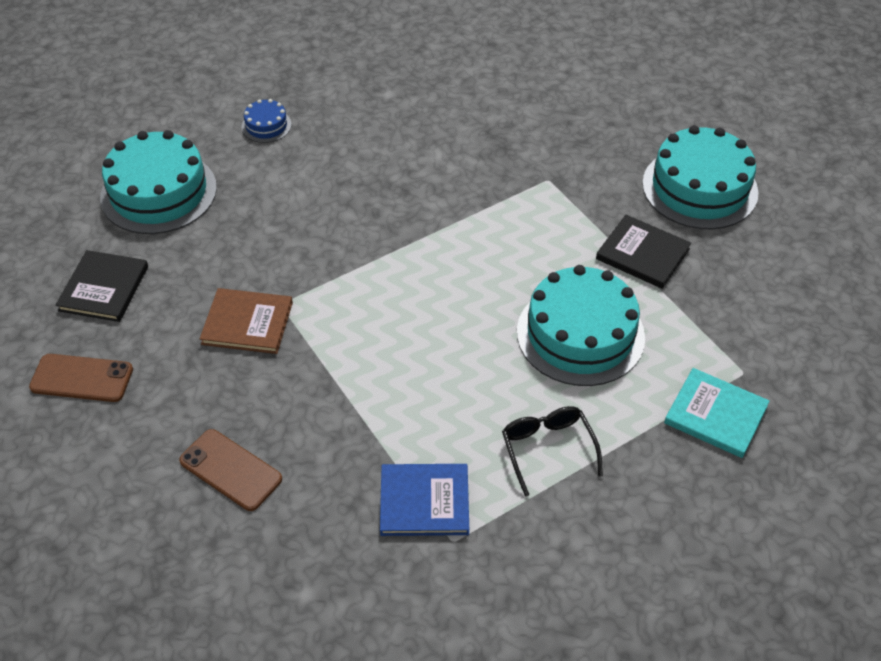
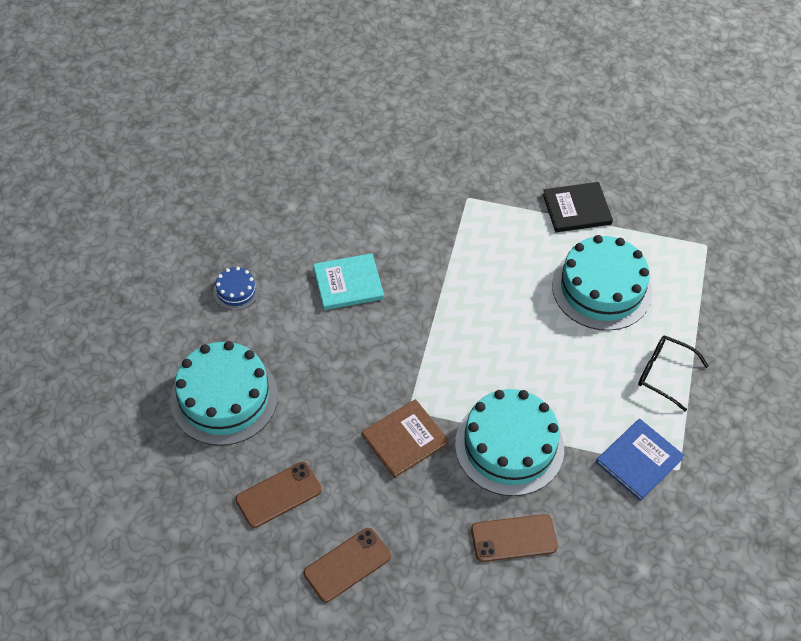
camera: 45 degrees left, 5 degrees up
(104, 288) = (278, 494): black book -> brown phone
(700, 188) = (559, 140): turquoise cake -> turquoise cake (509, 446)
(715, 415) = (720, 282): turquoise book -> turquoise book (348, 283)

